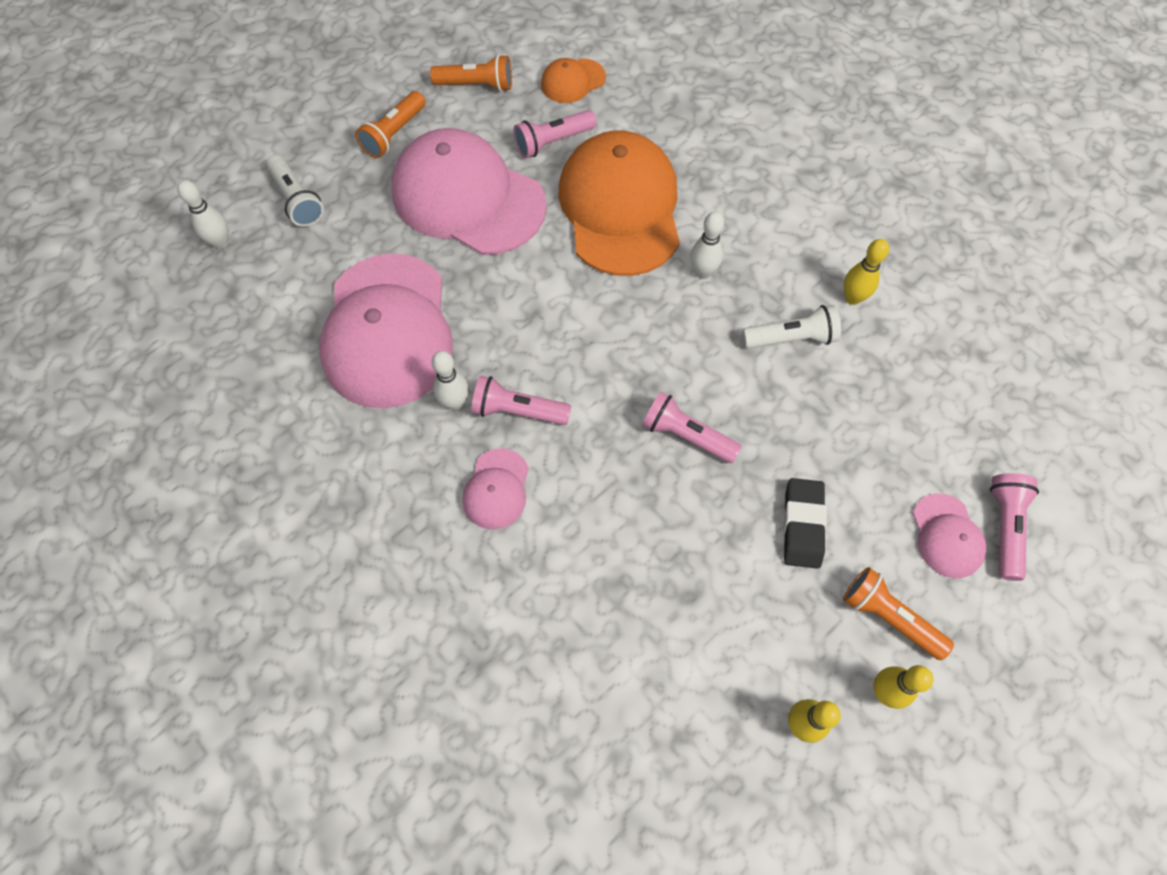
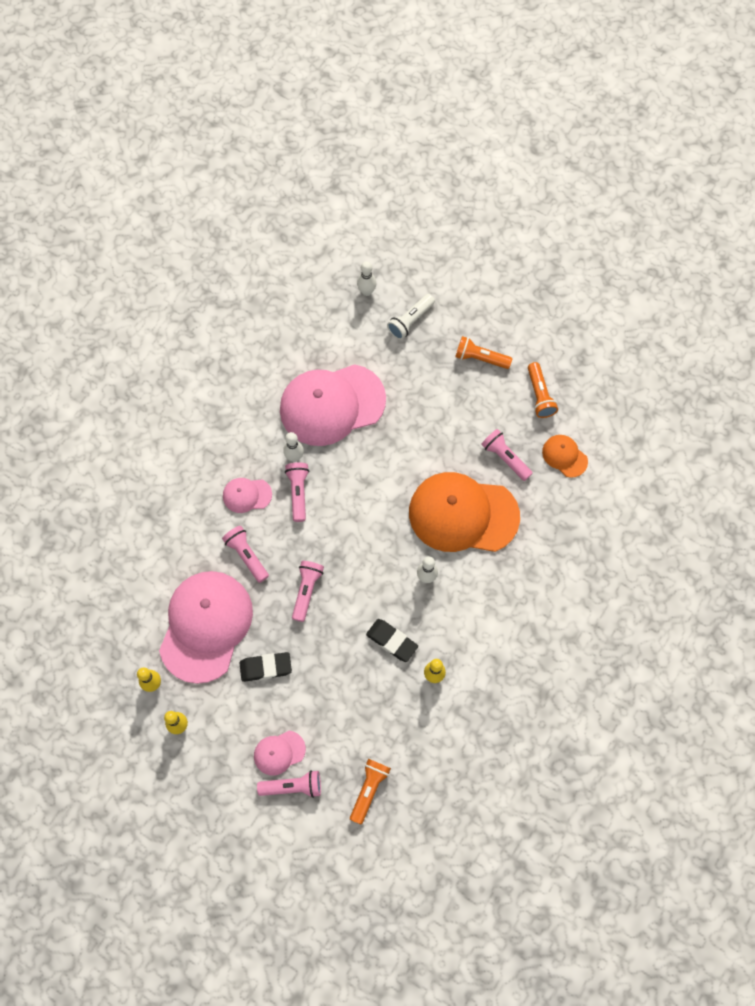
camera: 75 degrees right, 5 degrees up
(468, 198) = (442, 419): pink cap -> pink cap (206, 626)
(603, 513) = (246, 555): none -> pink flashlight
(620, 208) = (463, 514): orange cap -> orange cap turned 150 degrees counterclockwise
(791, 338) = (392, 641): white flashlight -> black eraser
(888, 617) = (222, 724): orange flashlight -> orange flashlight (369, 790)

